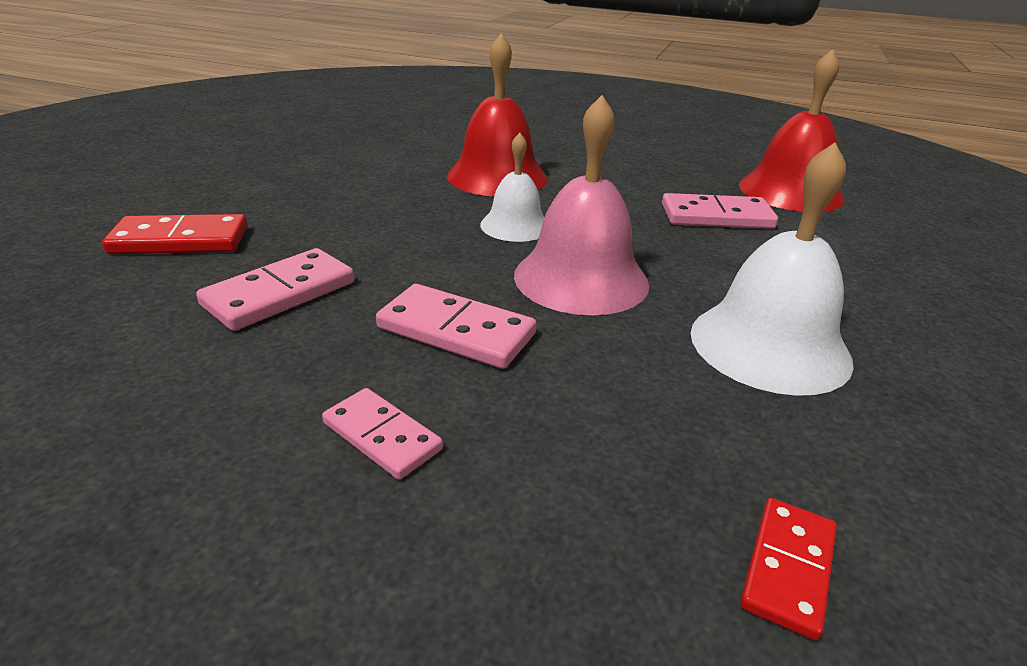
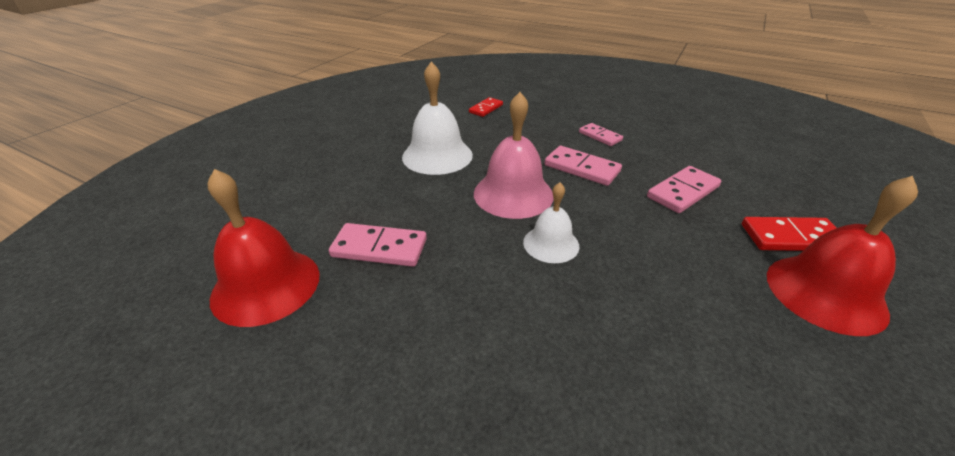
camera: 170 degrees left, 5 degrees up
(497, 177) = (569, 329): red bell -> red bell (825, 293)

